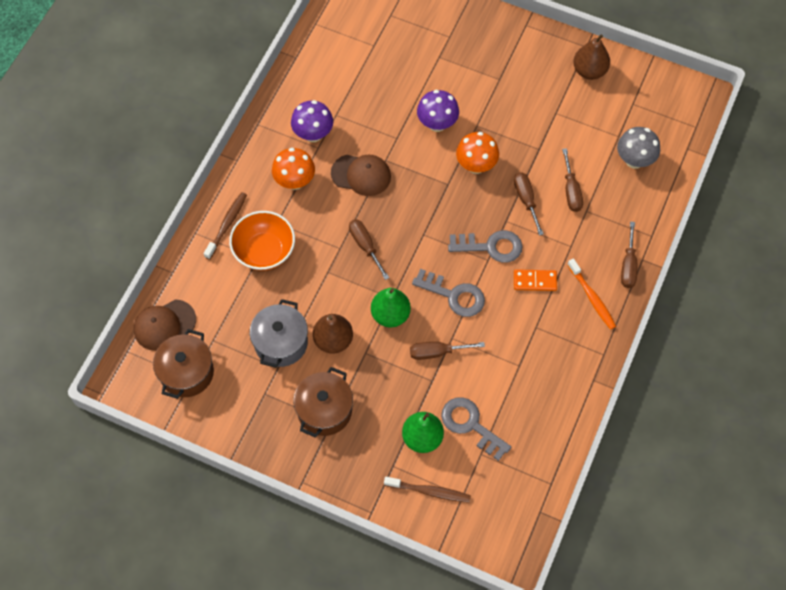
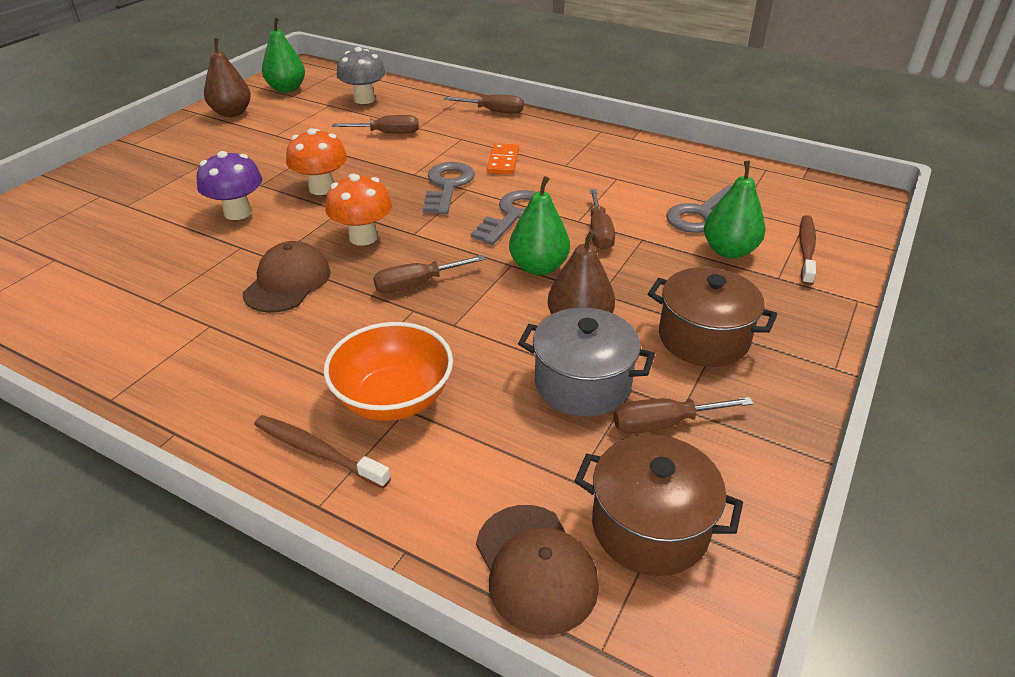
camera: 85 degrees left, 25 degrees down
(295, 181) = (263, 355): orange mushroom -> orange mushroom (363, 237)
(313, 134) = (179, 329): purple mushroom -> none
(526, 200) = (388, 159): brown screwdriver -> brown screwdriver (664, 423)
(592, 297) = (530, 132): orange toothbrush -> none
(645, 96) = (287, 89): none -> green pear

